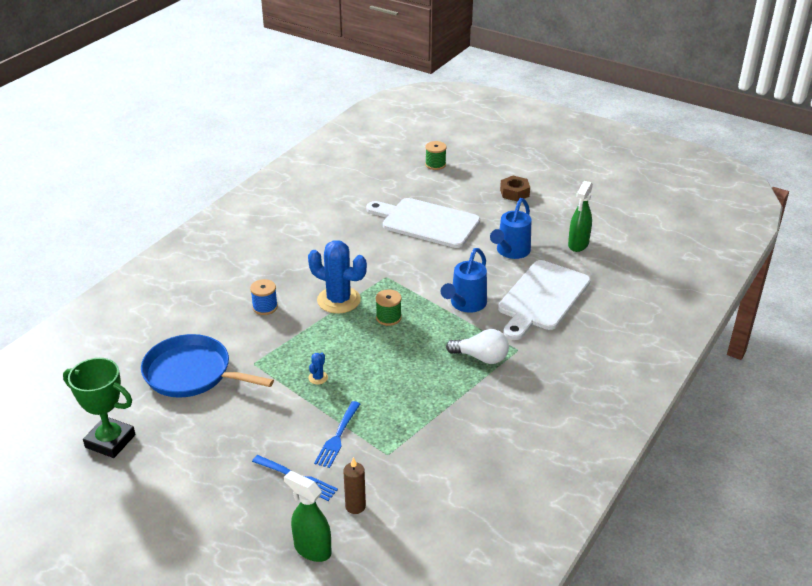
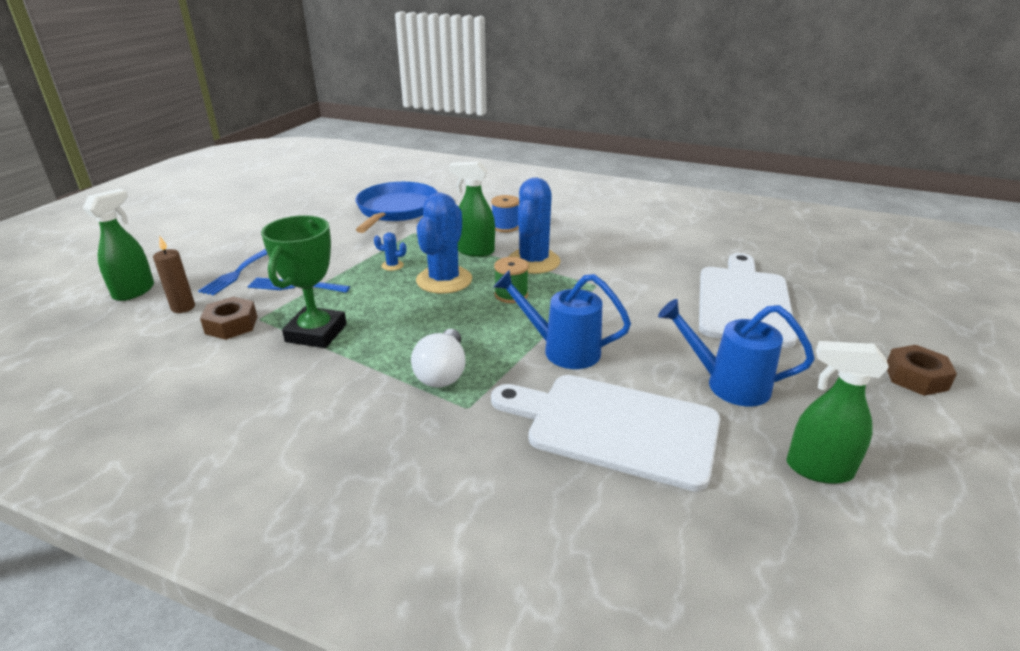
camera: 80 degrees right, 5 degrees down
(110, 441) = (310, 195): green trophy -> green trophy (316, 333)
(308, 329) = (475, 251): none -> green spray bottle
(354, 349) = (444, 280): none -> blue cactus
(394, 469) = (231, 325): none -> brown nut
(435, 164) = (906, 296): green spool -> none

